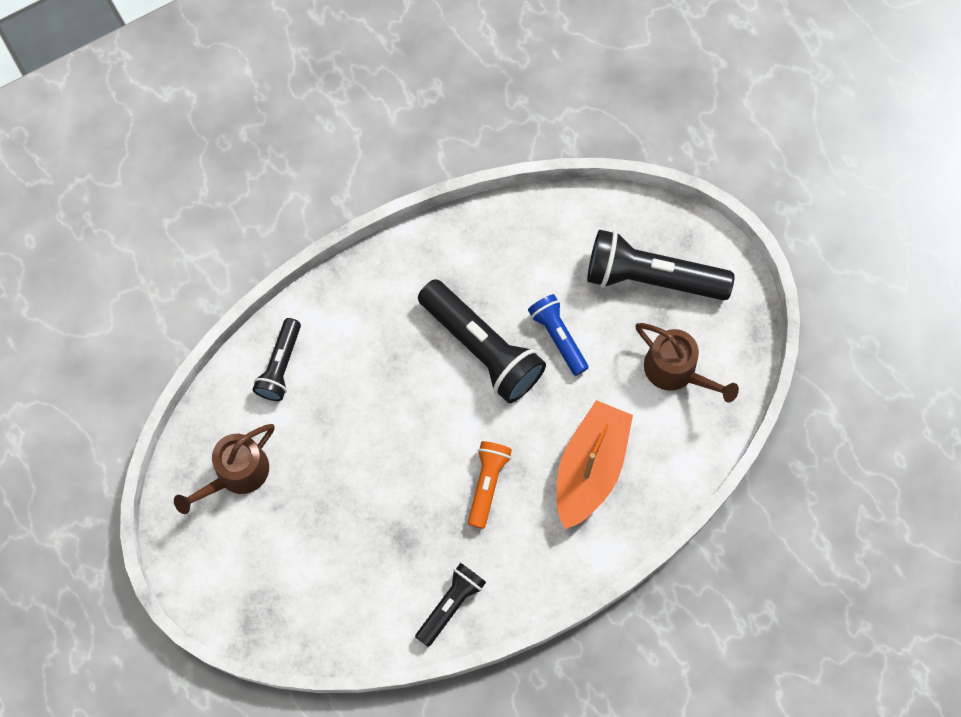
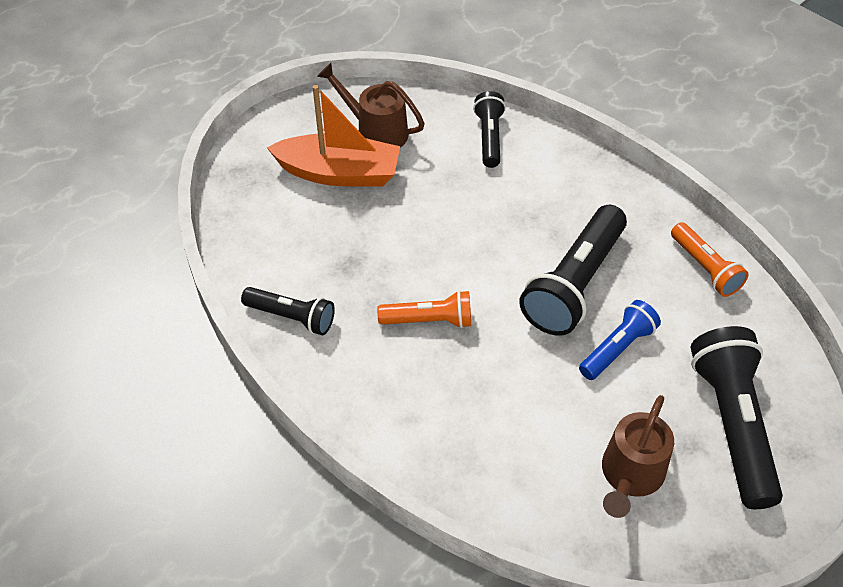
camera: 75 degrees right, 20 degrees down
(280, 366) = (489, 137): black flashlight -> black flashlight turned 90 degrees clockwise
(495, 233) = (705, 268): none -> orange flashlight
(590, 468) = (479, 411): orange boat -> orange boat (339, 173)

